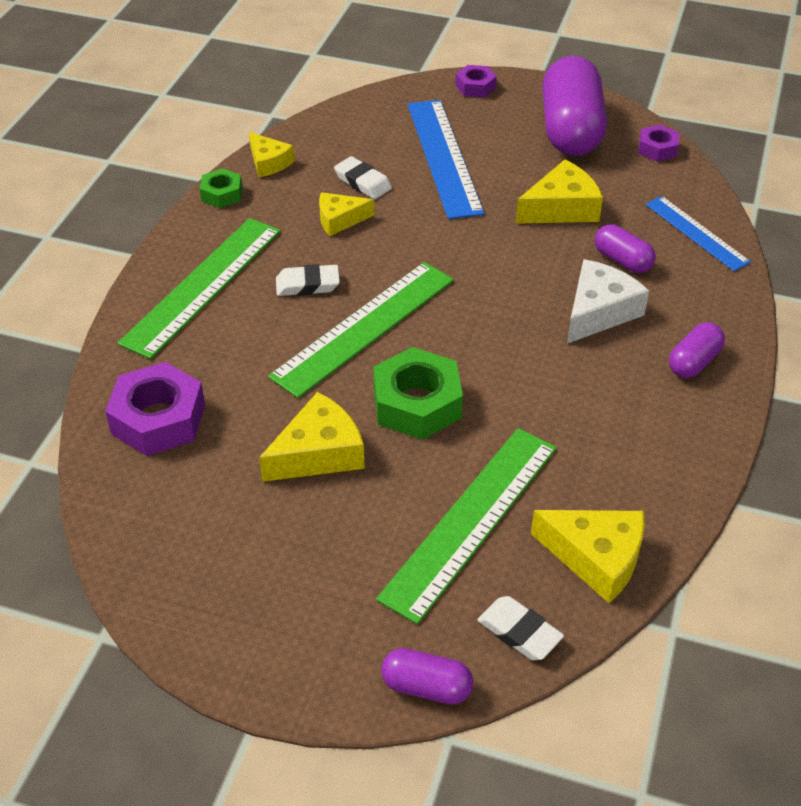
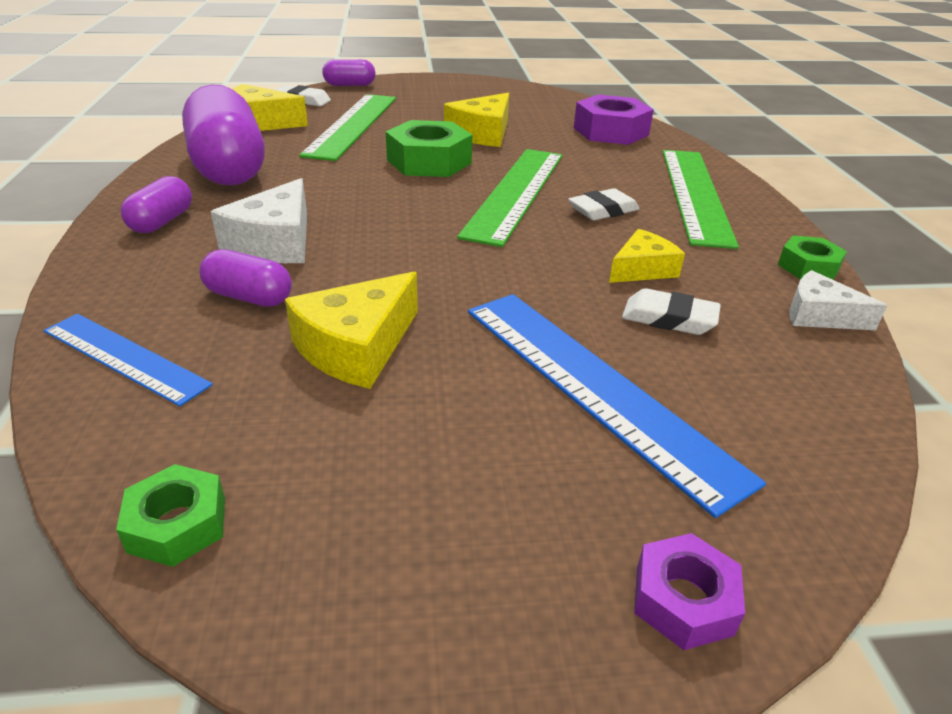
camera: 155 degrees right, 10 degrees down
(268, 162) = (819, 315): yellow cheese -> white cheese
(570, 130) = (391, 521): purple capsule -> purple capsule (229, 167)
(657, 149) = (177, 524): purple nut -> green nut

